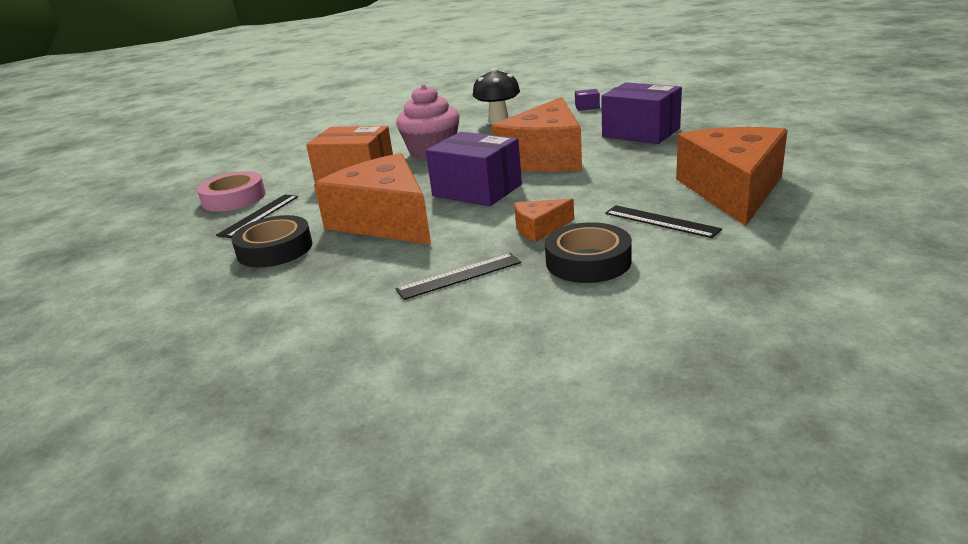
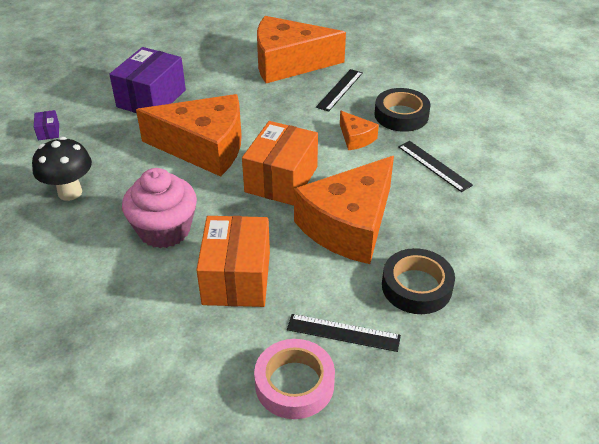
camera: 105 degrees left, 15 degrees up
(477, 190) = (281, 179): purple box -> orange box

